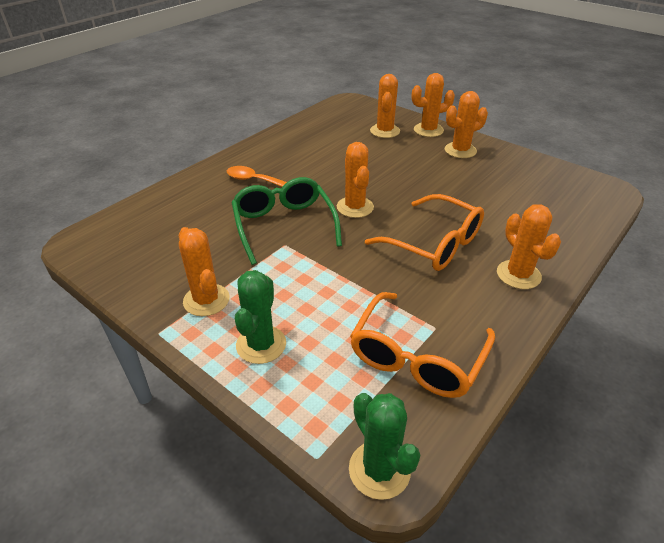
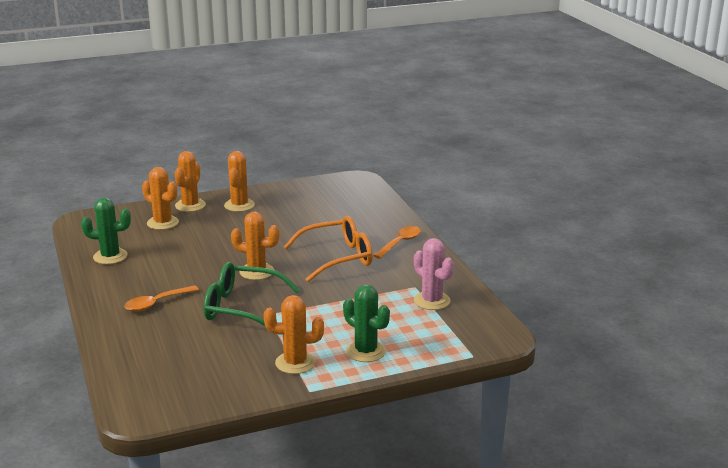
camera: 60 degrees left, 15 degrees down
(379, 470) = (497, 339): green cactus -> green cactus (110, 256)
(417, 357) = (432, 301): orange glasses -> pink cactus
(518, 275) = (400, 243): orange cactus -> orange spoon

